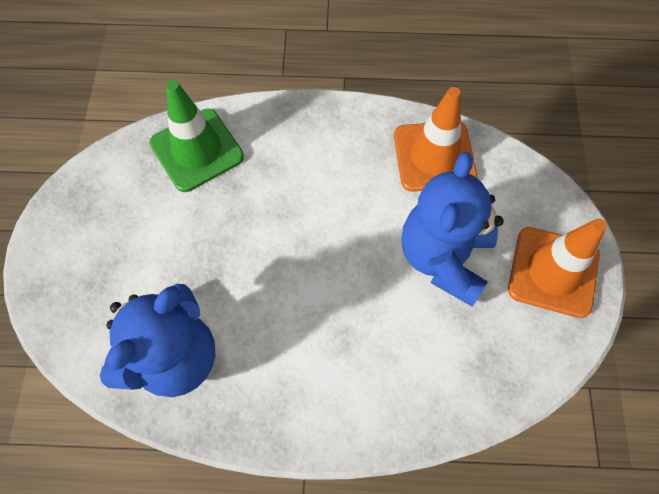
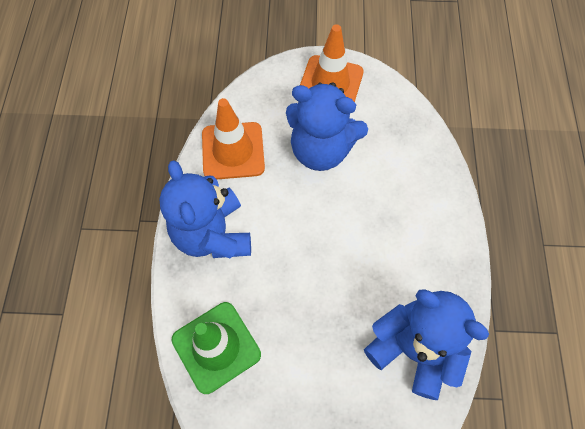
camera: 90 degrees left, 0 degrees up
(324, 140) = (212, 234): none -> blue teddy bear

